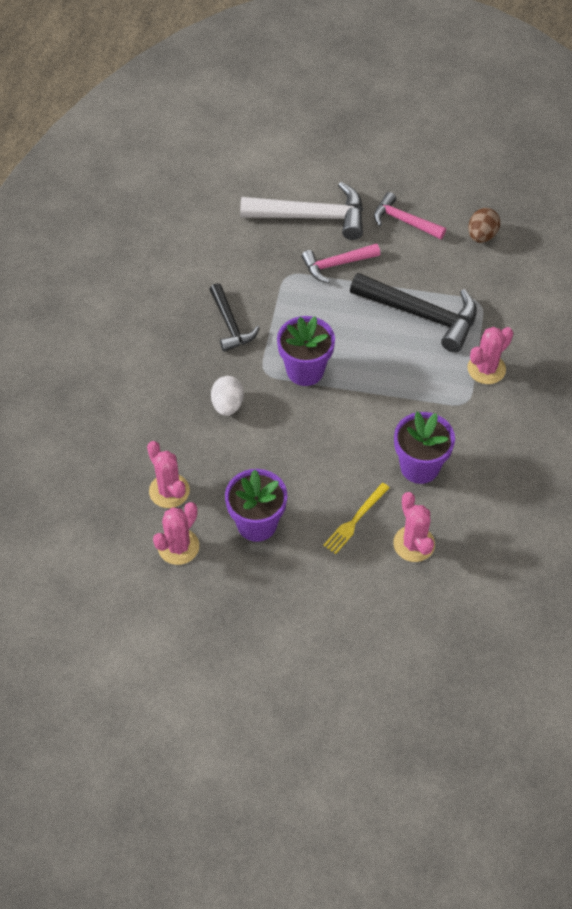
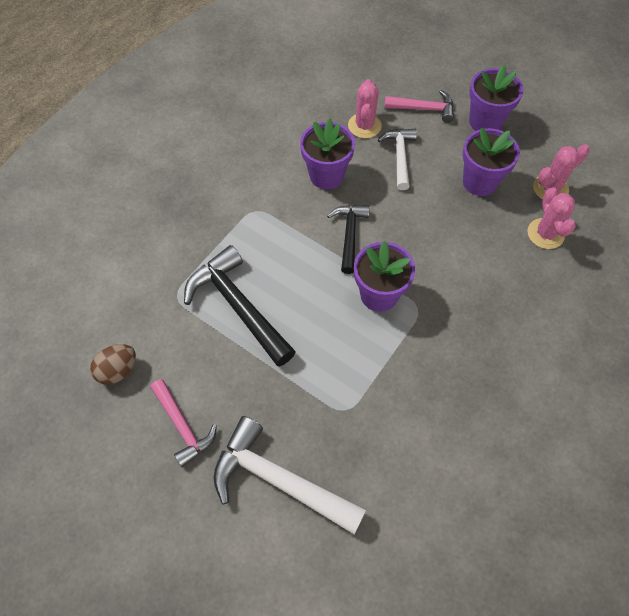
camera: 155 degrees left, 5 degrees up
(227, 405) = (466, 290): white egg -> none
(230, 324) = (431, 375): black hammer -> black hammer (349, 235)
(280, 607) = (485, 122): none -> purple flower pot
(336, 264) = (287, 401): pink hammer -> pink hammer (424, 109)
(355, 520) = (400, 157): yellow fork -> white hammer
(486, 369) = (217, 231): pink cactus -> none

